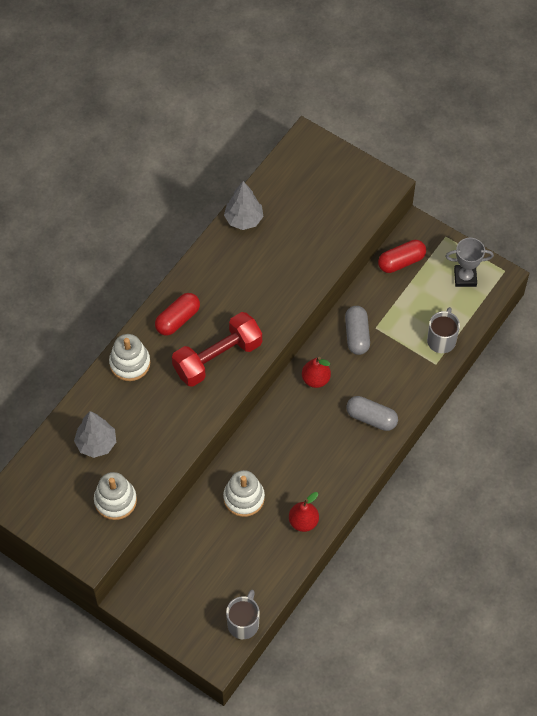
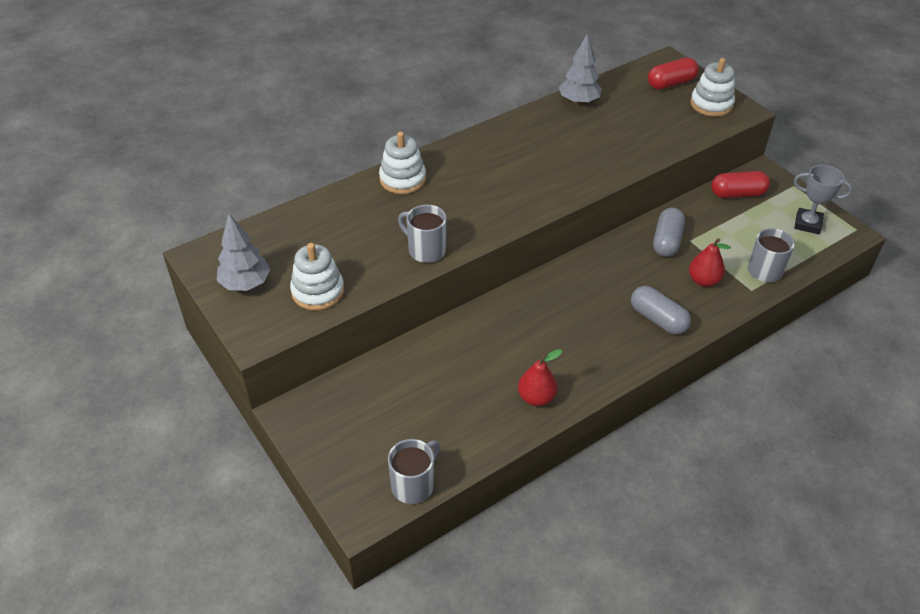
camera: 20 degrees right, 15 degrees down
(96, 444) = (327, 235): grey tree -> grey tree (245, 284)
(178, 319) = (472, 158): red capsule -> red capsule (671, 83)
(180, 432) = (425, 250): none -> grey mug
(217, 358) = (499, 198): red dumbbell -> none
(244, 498) = (475, 352): white stacking toy -> white stacking toy (711, 104)
(316, 379) = (605, 267): red pear -> red pear (703, 280)

